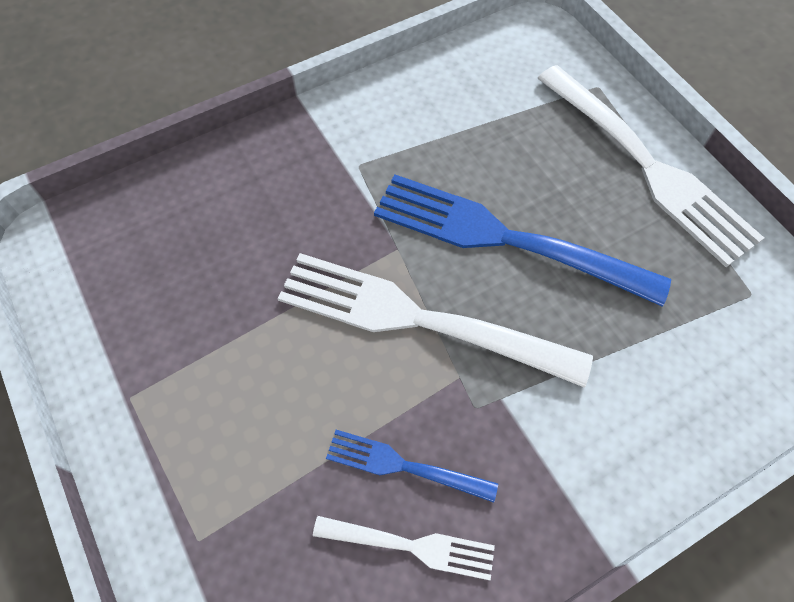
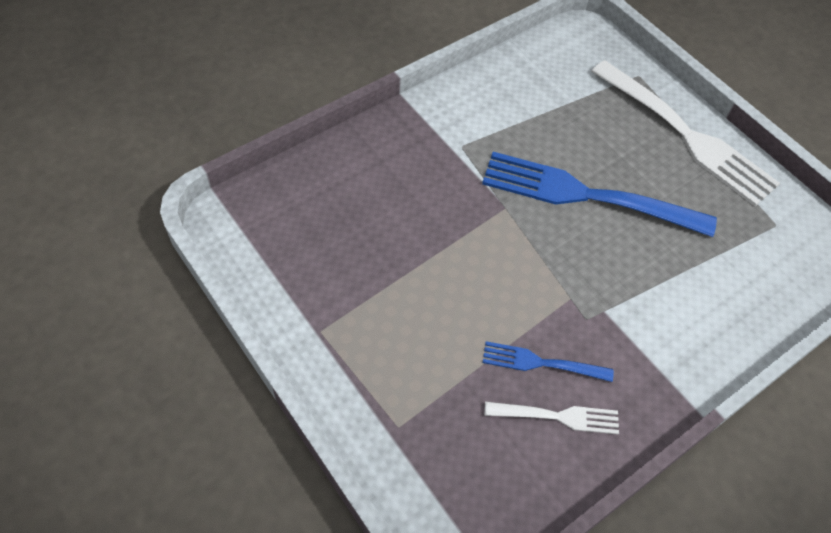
camera: 10 degrees left, 5 degrees down
(420, 319) = (533, 258): white fork -> none

